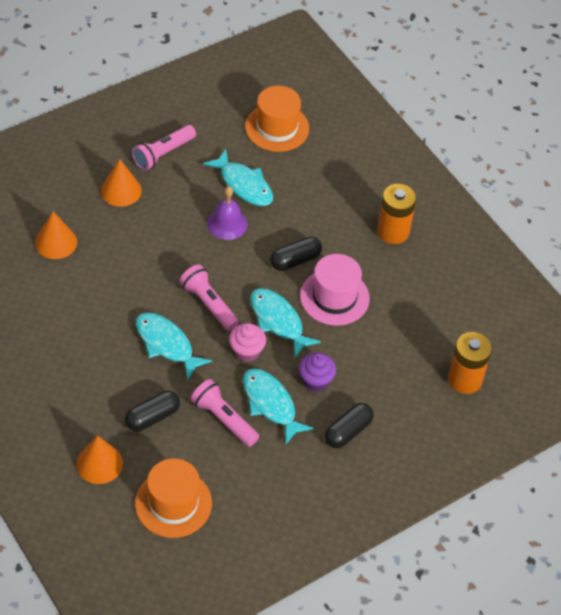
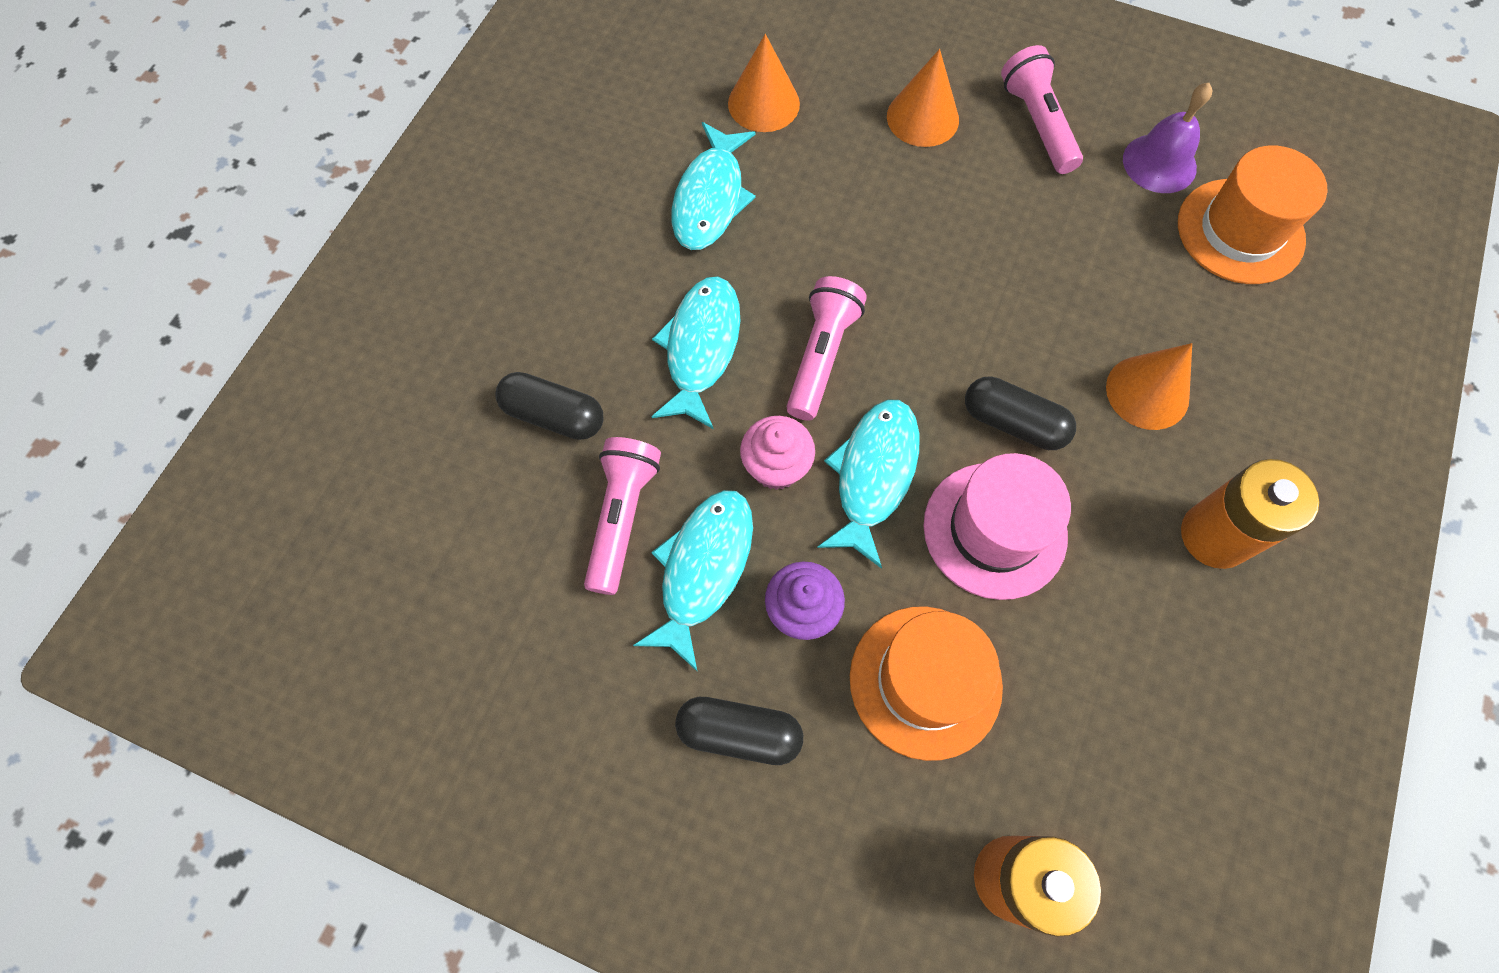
camera: 60 degrees right, 15 degrees up
(99, 463) = (422, 399): orange cone -> orange cone (1147, 392)
(163, 154) = (1037, 124): pink flashlight -> pink flashlight turned 60 degrees clockwise
(173, 503) = (414, 547): orange hat -> orange hat (925, 681)
(227, 223) = (992, 283): purple bell -> purple bell (1159, 163)
(244, 185) = (1086, 258): turquoise fish -> turquoise fish (710, 198)

